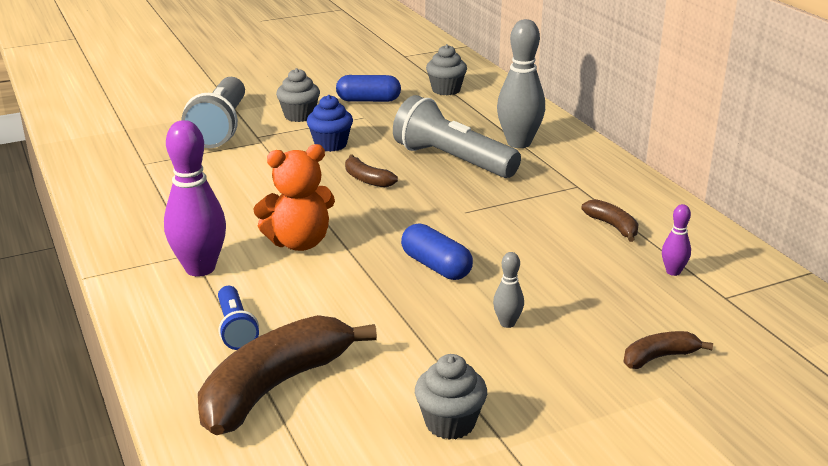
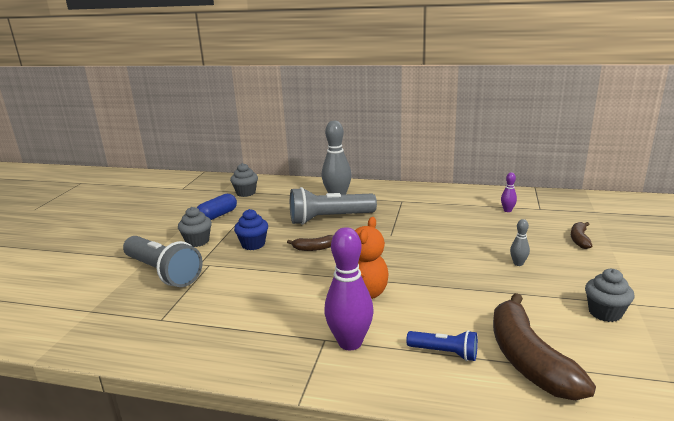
camera: 50 degrees left, 5 degrees down
(436, 266) = (440, 262): blue capsule -> none
(613, 226) = (451, 207): brown banana -> none

